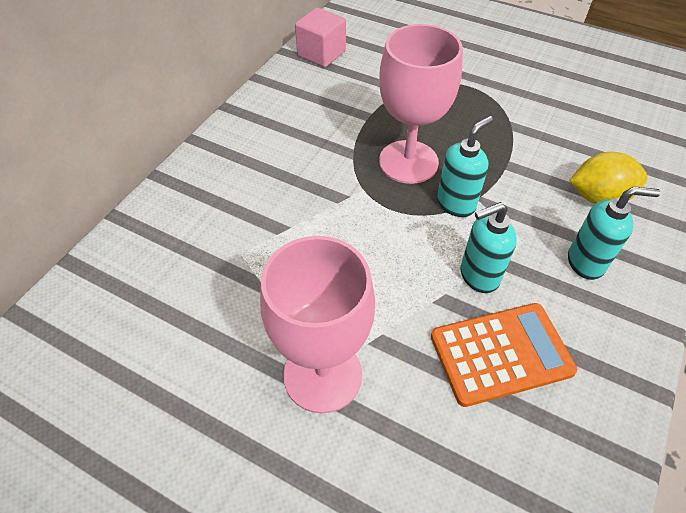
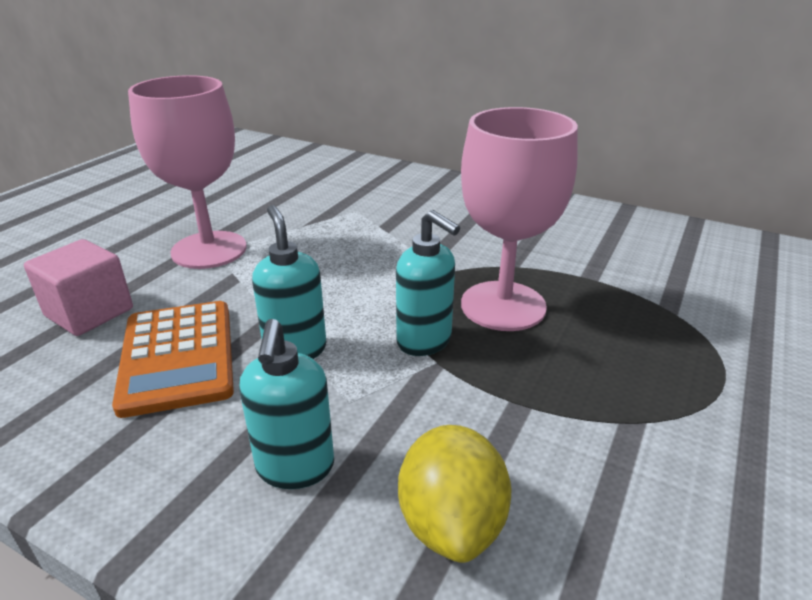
camera: 90 degrees right, 20 degrees down
(321, 53) = (711, 244): pink cube -> pink cube (89, 312)

